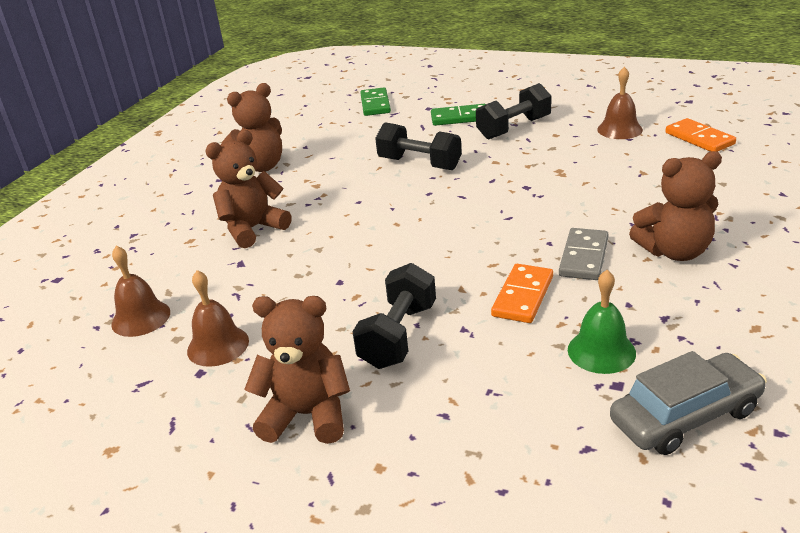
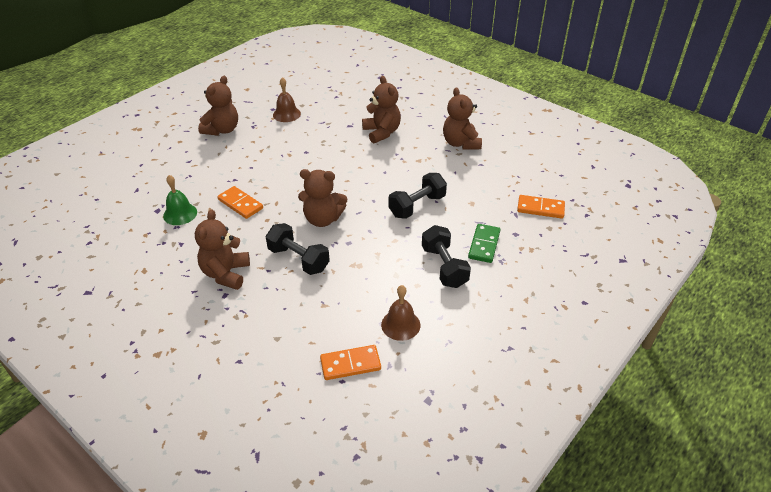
camera: 105 degrees right, 10 degrees up
(141, 318) = (326, 97): brown bell -> none
(375, 104) = (540, 208): green domino -> orange domino
(399, 335) = (247, 160): black dumbbell -> black dumbbell (298, 259)
(497, 216) = (322, 219): none -> brown teddy bear
(584, 257) = (253, 237): grey domino -> none
(685, 416) = (123, 221): grey car -> none

